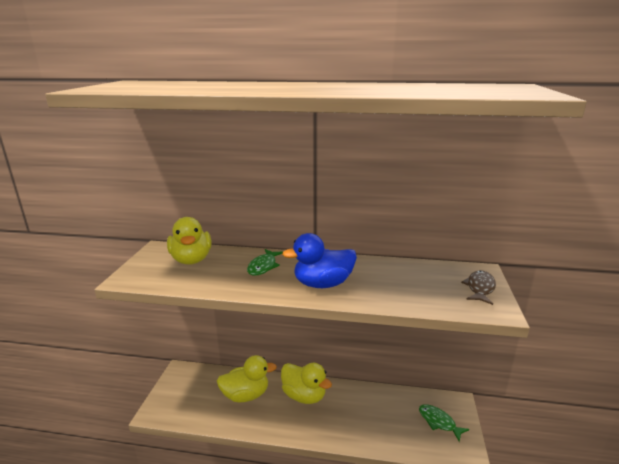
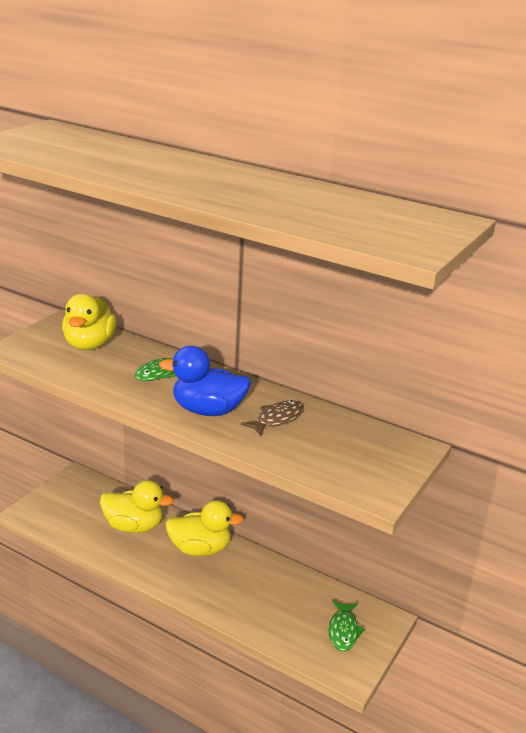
camera: 20 degrees right, 5 degrees up
(304, 396) = (200, 549): yellow duck -> yellow duck turned 60 degrees counterclockwise
(439, 422) = (343, 631): green fish -> green fish turned 150 degrees counterclockwise
(480, 288) = (388, 466): brown fish -> brown fish (277, 419)

